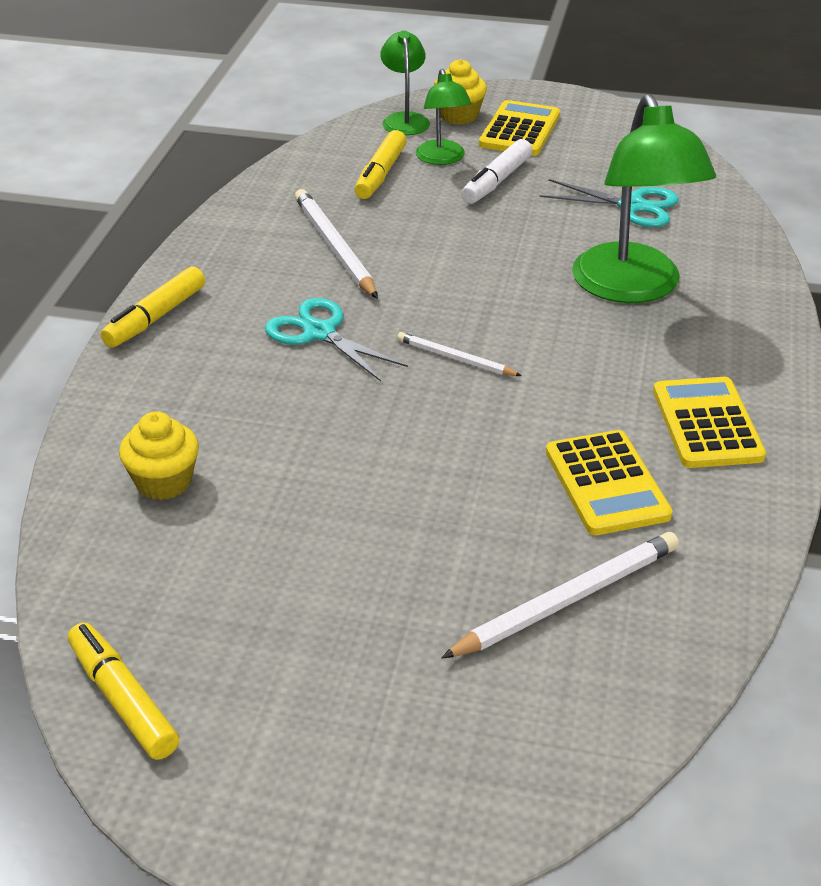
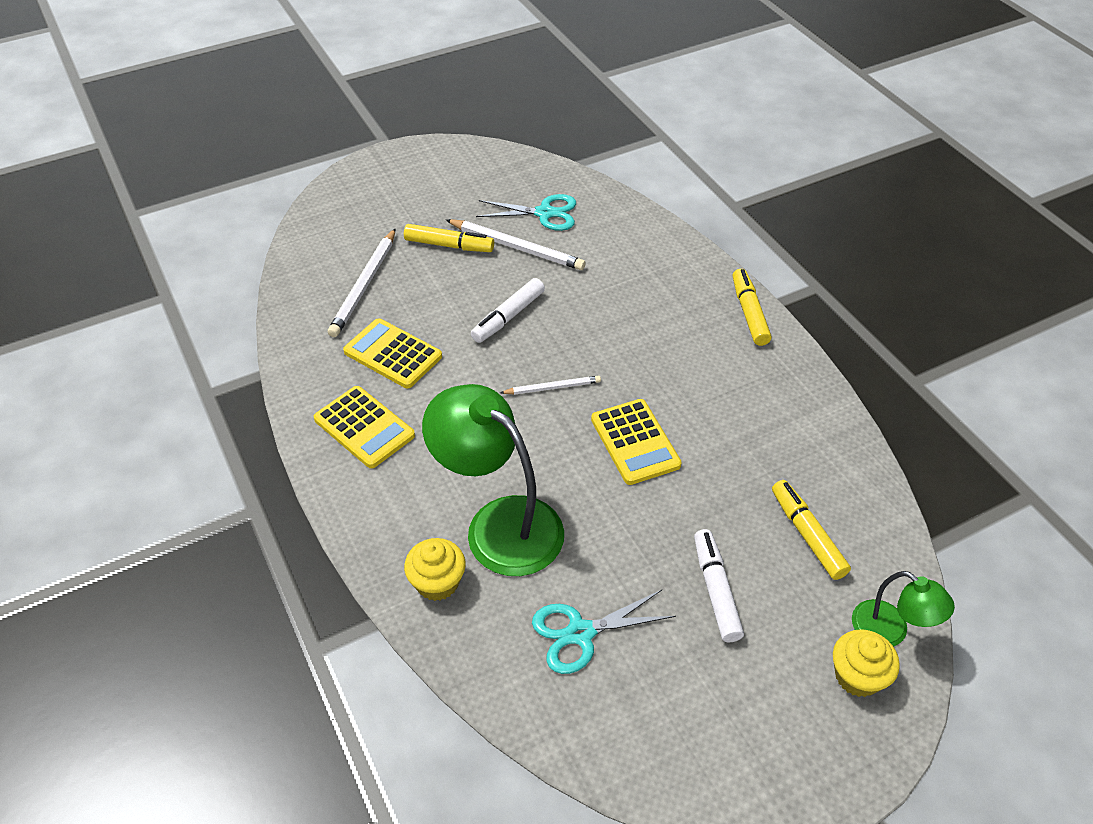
camera: 140 degrees right, 10 degrees up
(123, 699) = (503, 162): yellow marker -> yellow marker (449, 245)
(164, 482) = (605, 236): yellow cupcake -> yellow cupcake (437, 582)
(319, 332) = (649, 358): turquoise scissors -> turquoise scissors (545, 213)
(334, 247) = (733, 431): white pencil -> white pencil (516, 247)
(417, 451) = (508, 317): none -> white marker
(442, 159) = (790, 592): green lamp -> none
(519, 130) = (782, 691): yellow calculator -> yellow calculator (635, 442)

